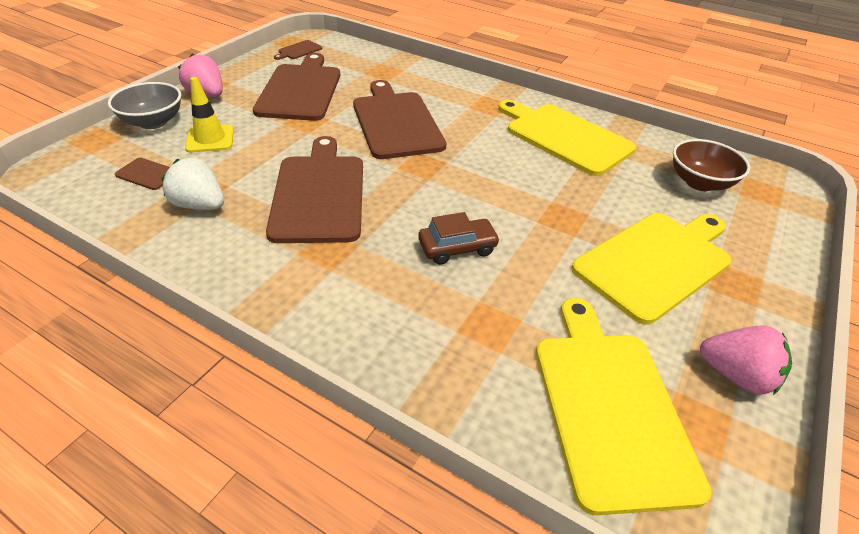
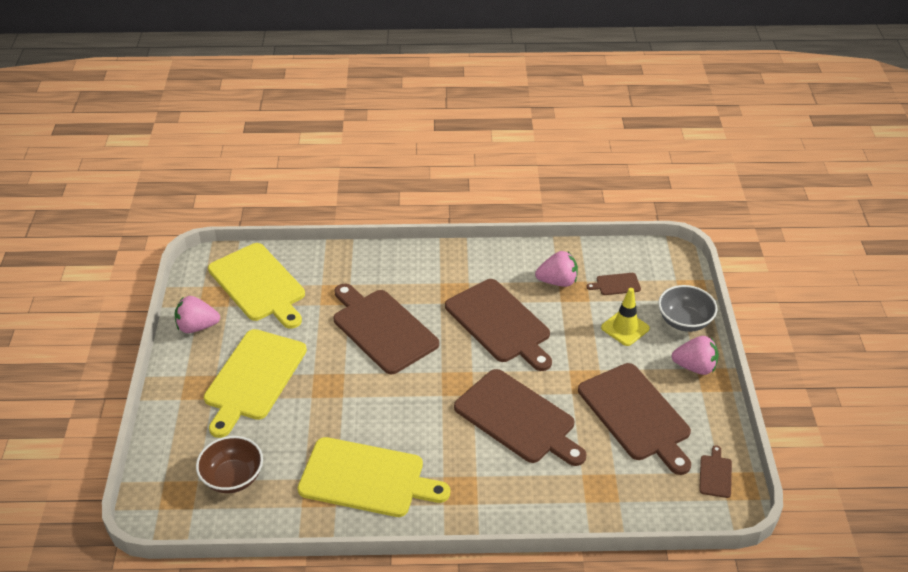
camera: 150 degrees right, 0 degrees up
(200, 205) = (557, 281): white strawberry -> pink strawberry
(457, 248) = (382, 329): brown car -> brown cutting board

